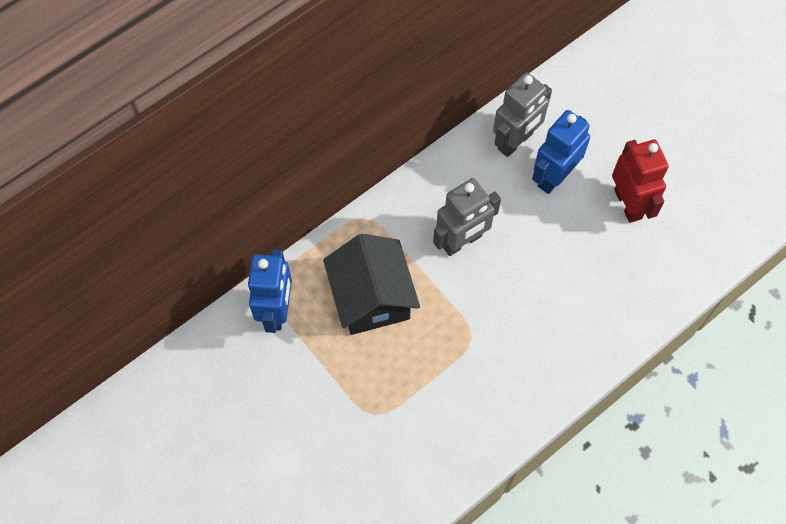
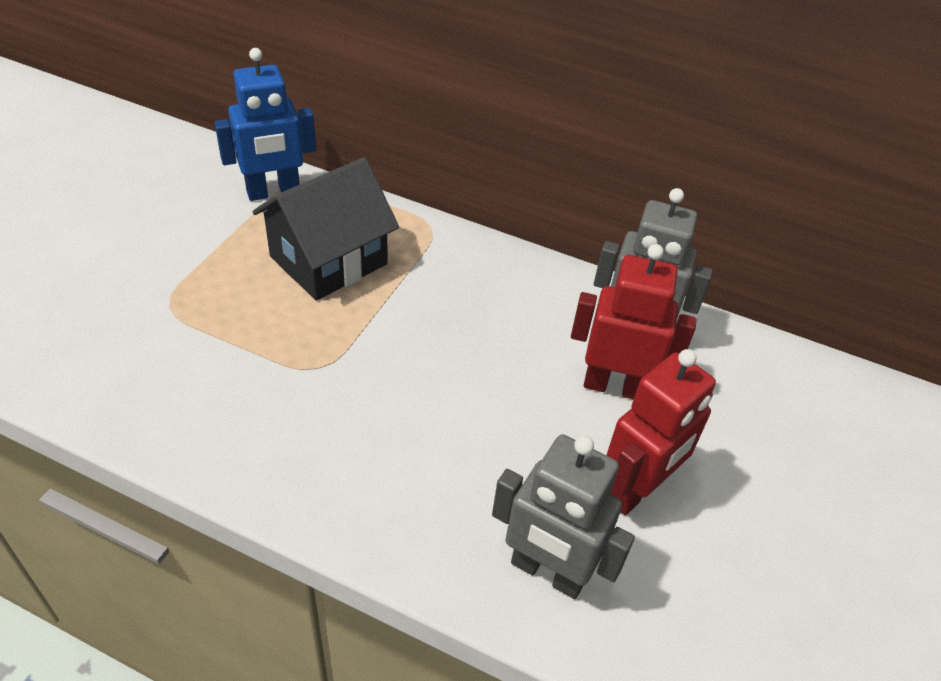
camera: 60 degrees right, 20 degrees down
(462, 241) = (453, 319): grey robot -> grey robot (547, 572)
(553, 176) = (614, 386): blue robot -> red robot

